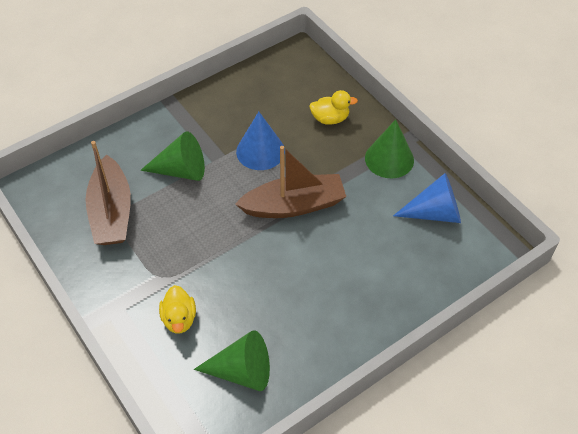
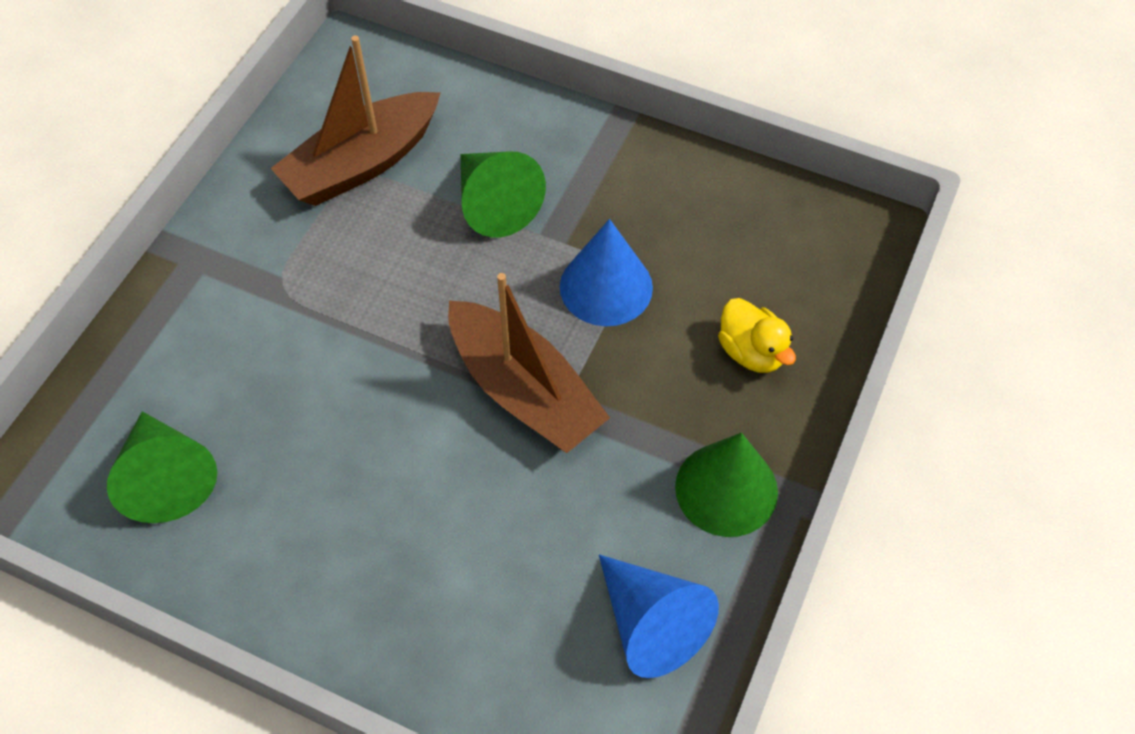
camera: 60 degrees right, 5 degrees up
(179, 319) = (219, 347): yellow duck -> none

